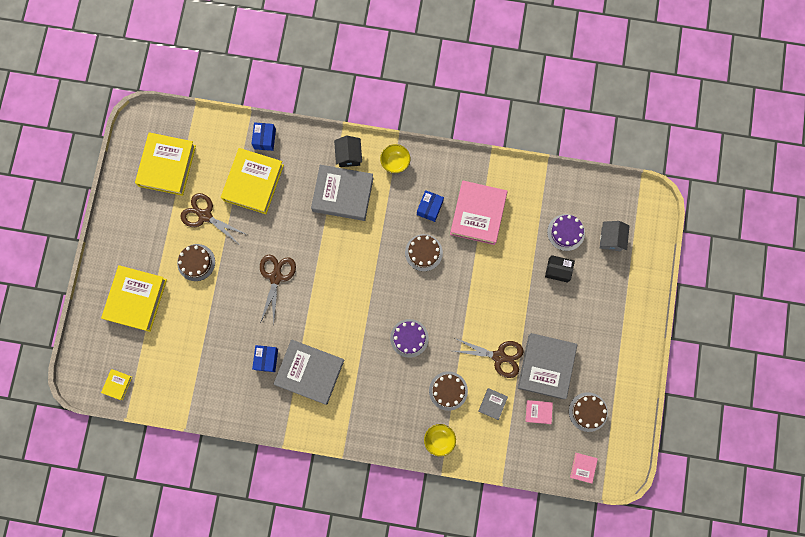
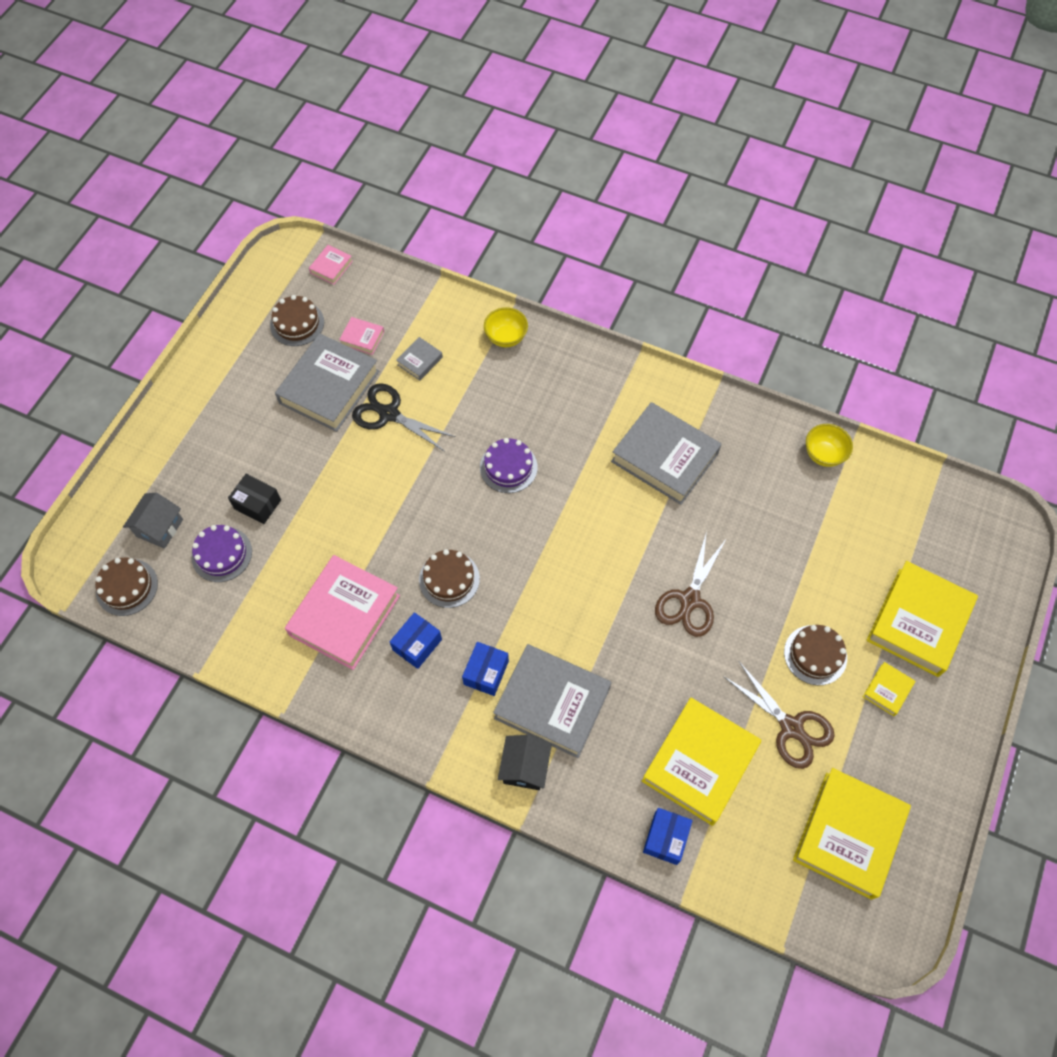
camera: 165 degrees left, 15 degrees down
(117, 384) = (954, 508): yellow book -> yellow book (887, 690)
(266, 359) = (725, 489): blue box -> blue box (486, 673)
(395, 162) = (450, 734): yellow bowl -> yellow bowl (823, 454)
(448, 390) = (475, 390): brown cake -> brown cake (127, 587)
(499, 356) = (389, 414): brown scissors -> black scissors

